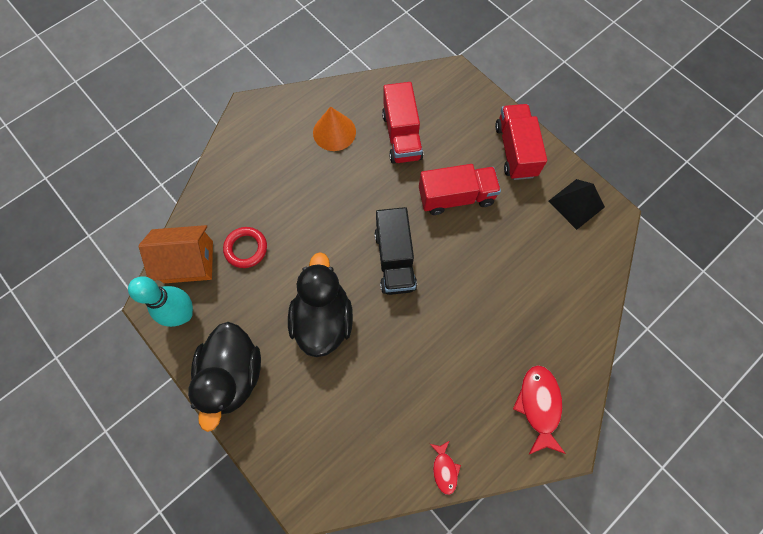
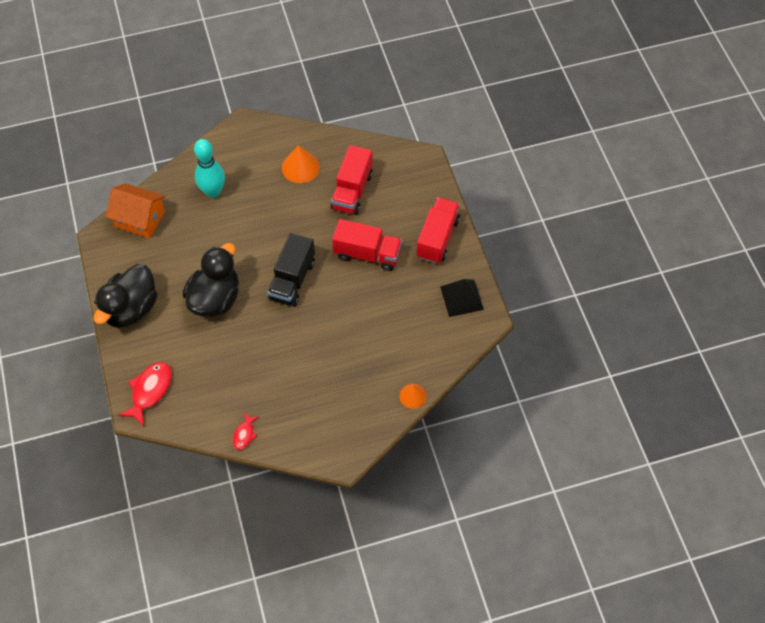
camera: 25 degrees right, 10 degrees down
(183, 314) = (117, 254): turquoise bowling pin -> turquoise bowling pin (213, 192)
(246, 248) = (186, 227): red ring -> none
(539, 405) = (339, 424): red fish -> red fish (150, 391)
(593, 335) = (412, 396): none -> orange cone

